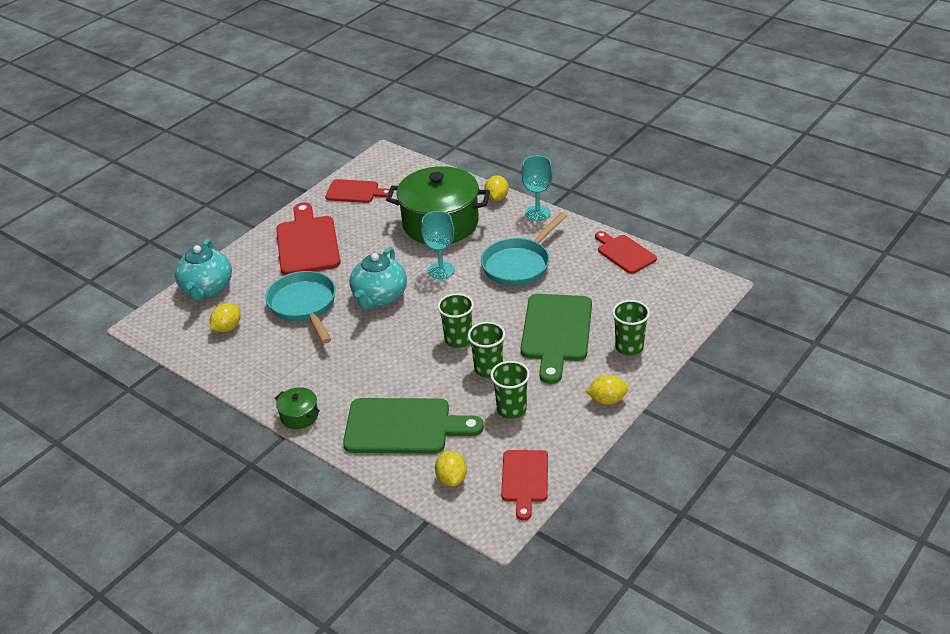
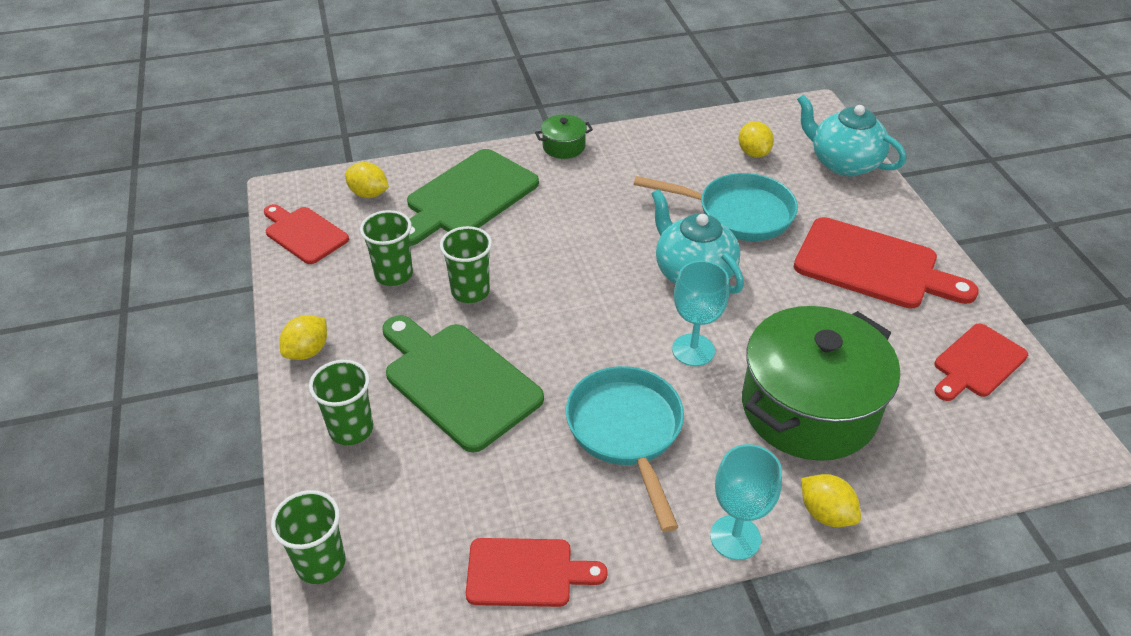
camera: 125 degrees right, 5 degrees up
(458, 340) = (544, 295): green cup -> green cup (321, 563)

